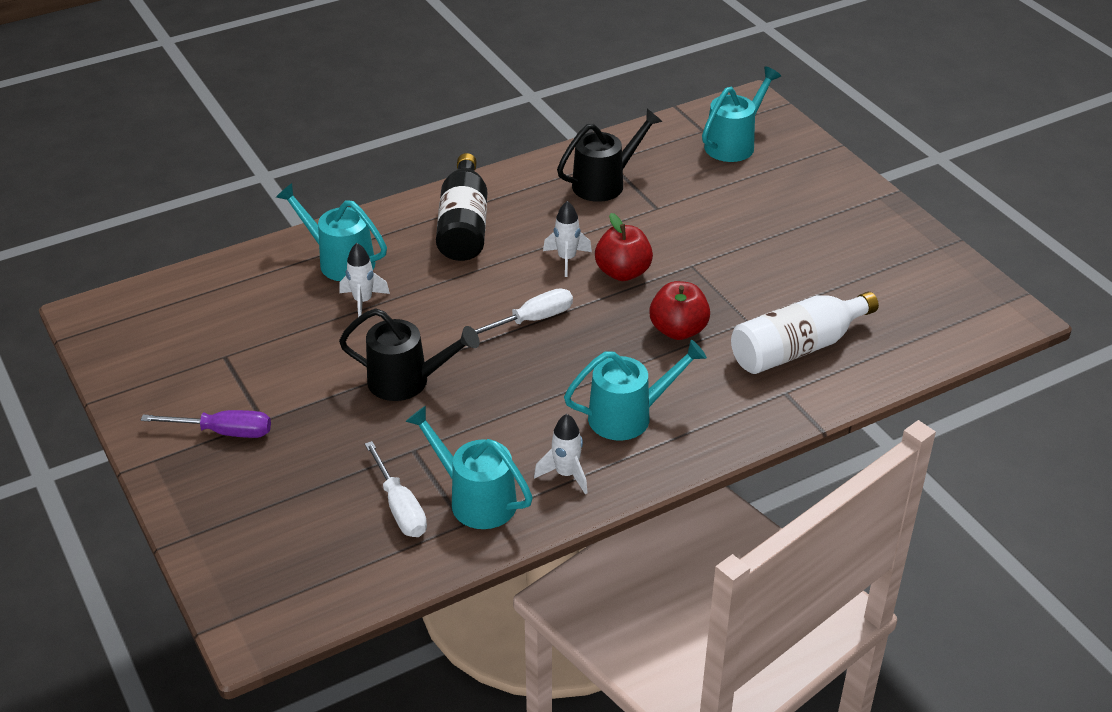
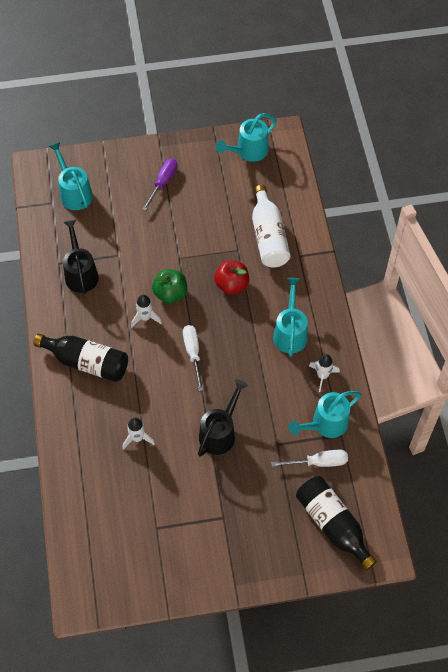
camera: 70 degrees left, 20 degrees up
(224, 432) = (225, 541): purple screwdriver -> purple screwdriver (163, 183)
(290, 551) = (332, 524): none -> black bottle
(339, 261) = (91, 442): turquoise watering can -> turquoise watering can (248, 152)
(623, 272) = (170, 294): red apple -> green apple

